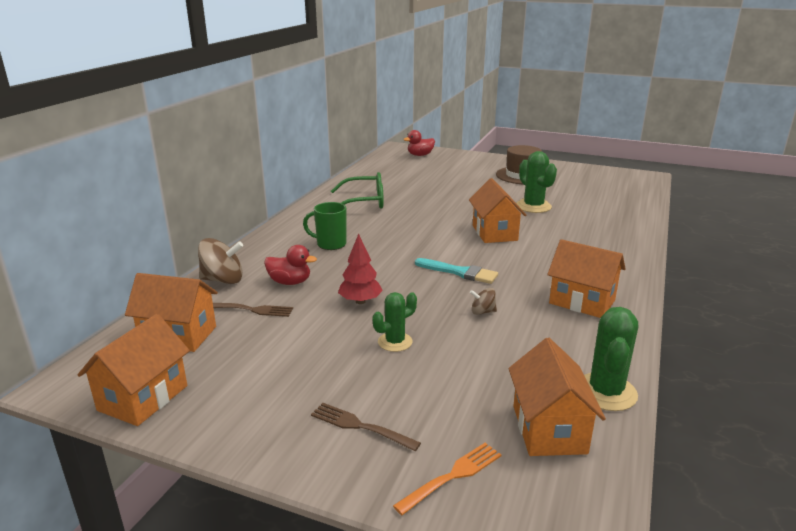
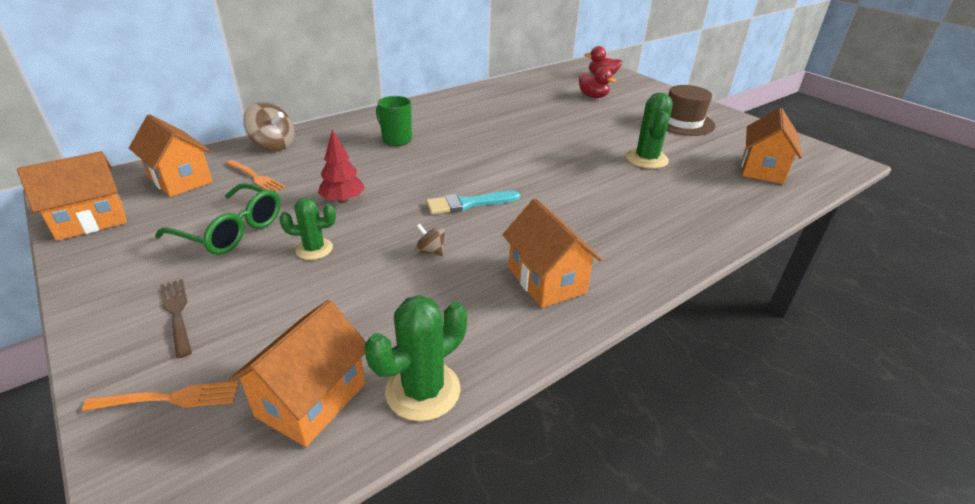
camera: 30 degrees right, 10 degrees up
(251, 310) = (255, 177): brown fork -> orange fork
(290, 282) = (316, 163): red duck -> red duck (593, 96)
(364, 202) = (482, 109): green glasses -> green glasses (231, 230)
(460, 272) = (468, 204): turquoise brush -> turquoise brush turned 105 degrees clockwise
(494, 233) = (562, 175): orange house -> orange house (762, 169)

